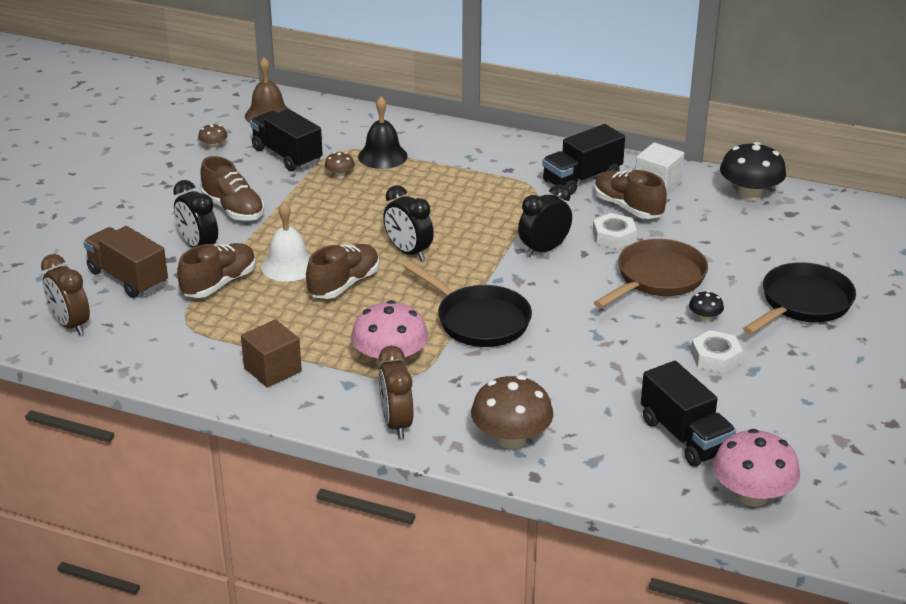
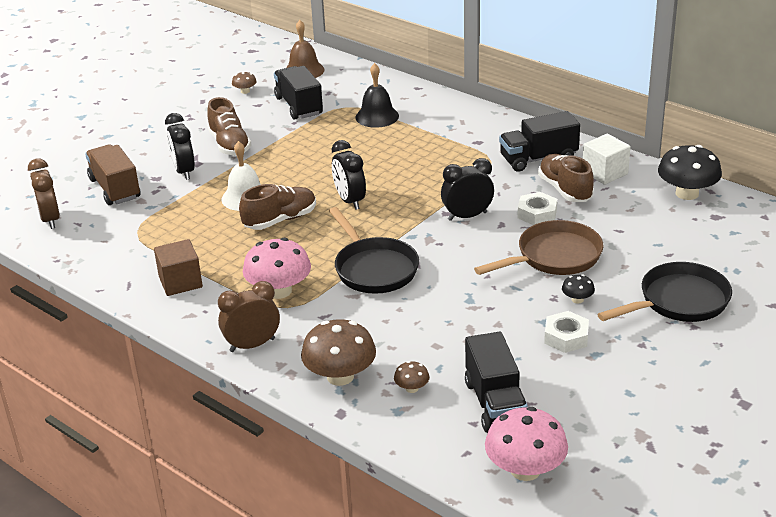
camera: 20 degrees right, 0 degrees up
(219, 284) = (182, 204): brown shoe -> none
(340, 175) = (332, 128): brown mushroom -> brown mushroom (412, 388)
(396, 423) = (252, 345): brown clock -> brown clock turned 60 degrees clockwise

